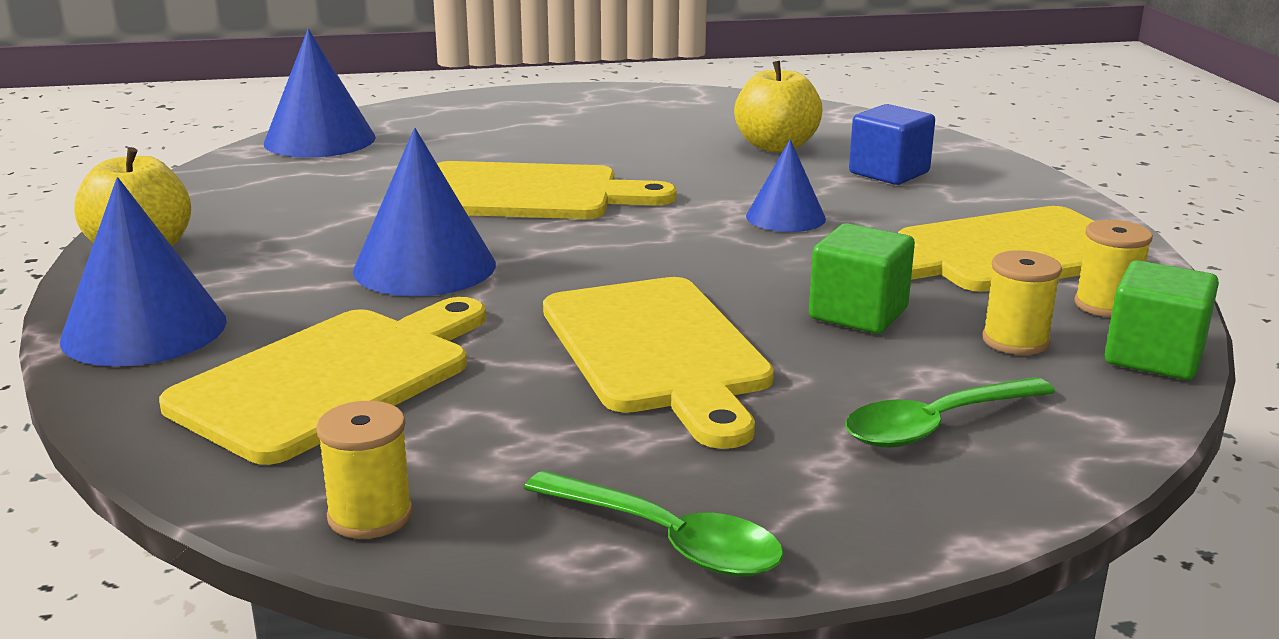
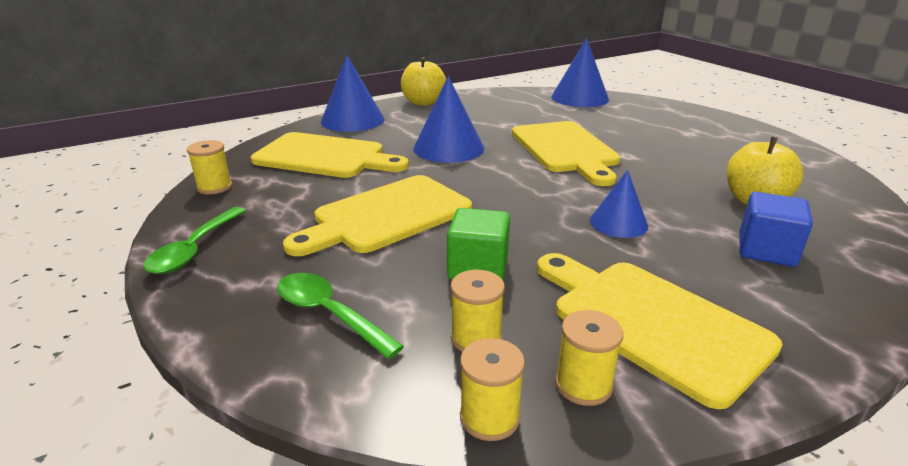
camera: 70 degrees right, 5 degrees up
(1153, 357) = (489, 417): green cube -> yellow spool

